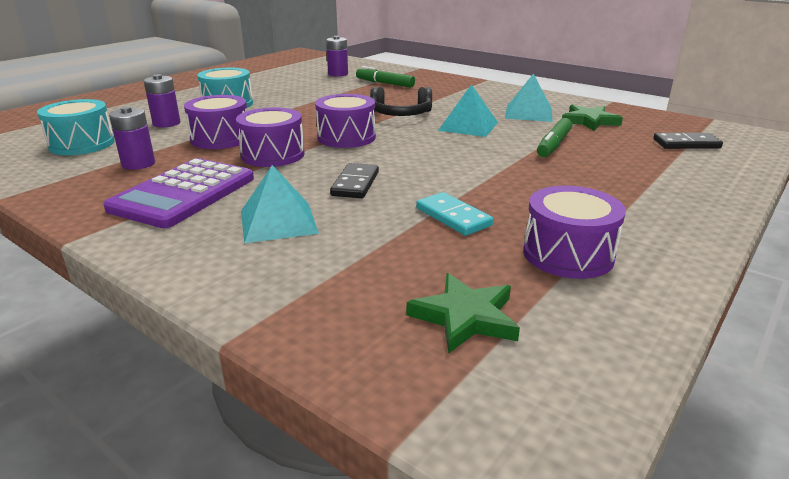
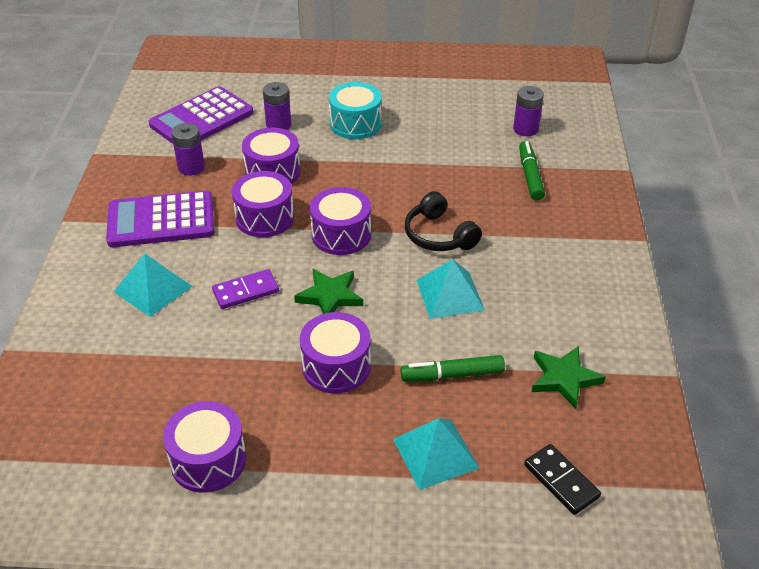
camera: 55 degrees right, 15 degrees up
(82, 144) = (202, 119): turquoise drum -> purple calculator
(355, 184) = (246, 291): black domino -> purple domino
(453, 217) = (226, 372): turquoise domino -> none
(465, 317) = (87, 436): green star -> green star (330, 296)
(500, 175) = (336, 366): none -> purple drum
(528, 113) = (542, 321): turquoise pyramid -> turquoise pyramid (435, 453)

